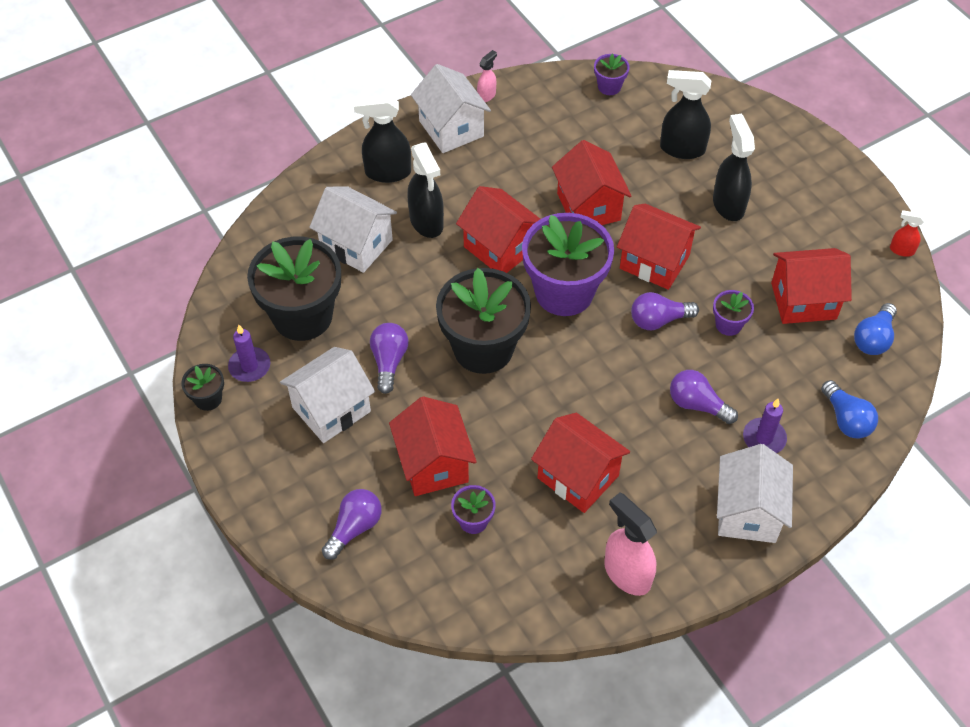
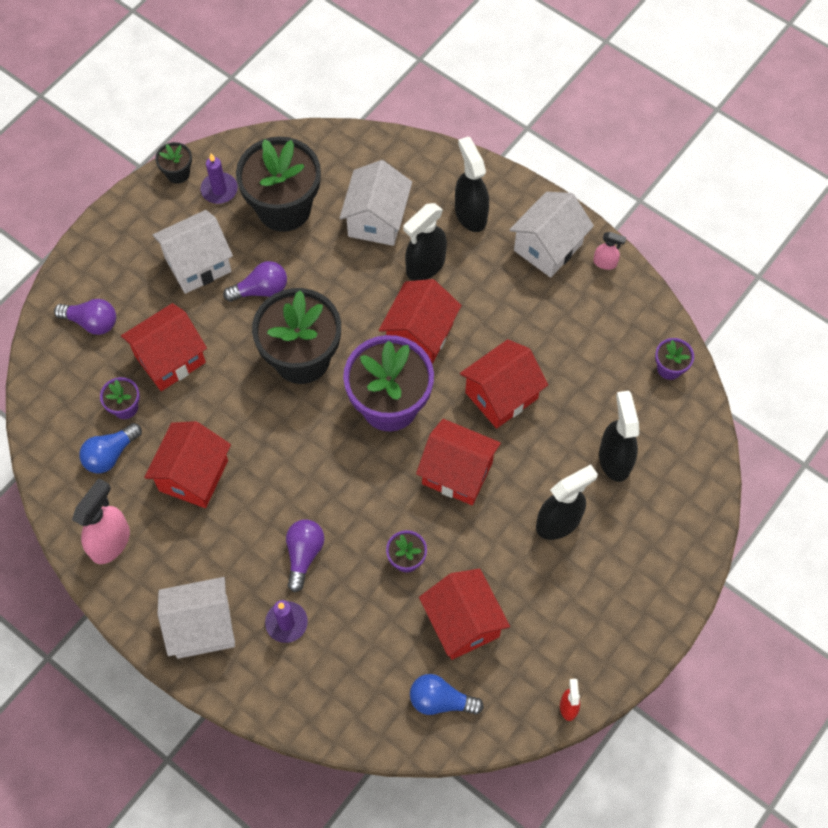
camera: 70 degrees right, 10 degrees up
(331, 409) = (198, 264): white house -> white house turned 60 degrees counterclockwise
(654, 262) = (457, 473): red house -> red house turned 75 degrees counterclockwise
(658, 320) = (388, 495): purple light bulb -> none
(846, 419) = (333, 694): blue light bulb -> blue light bulb (110, 454)

